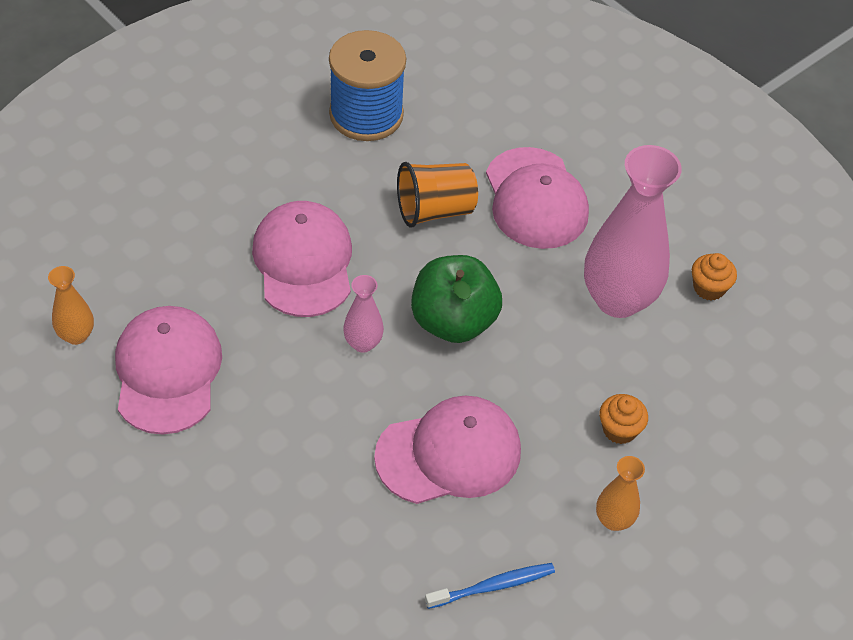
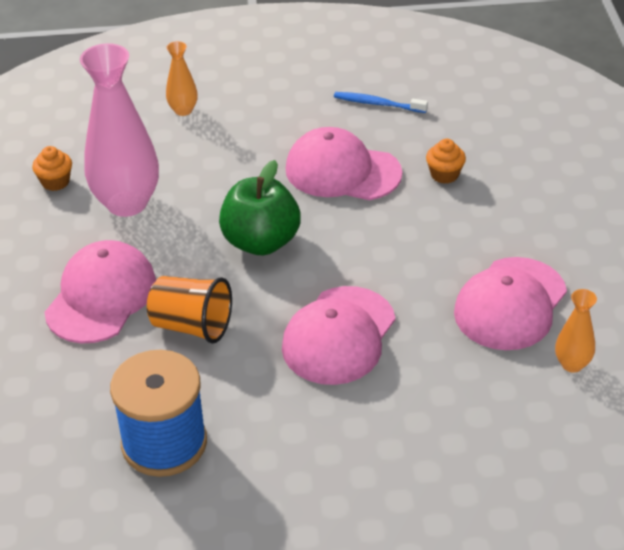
camera: 140 degrees left, 10 degrees down
(363, 343) = (342, 258): pink vase -> none
(613, 520) = (273, 101): orange vase -> orange vase (183, 110)
(619, 429) = (217, 137): orange cupcake -> orange cupcake (444, 175)

